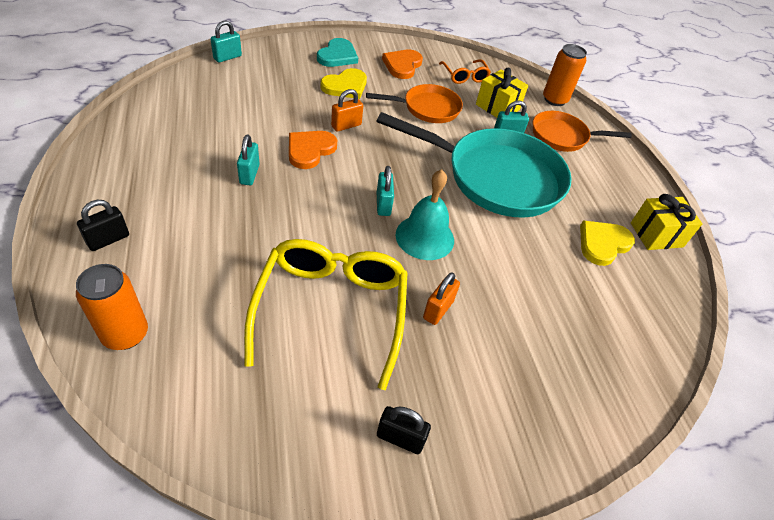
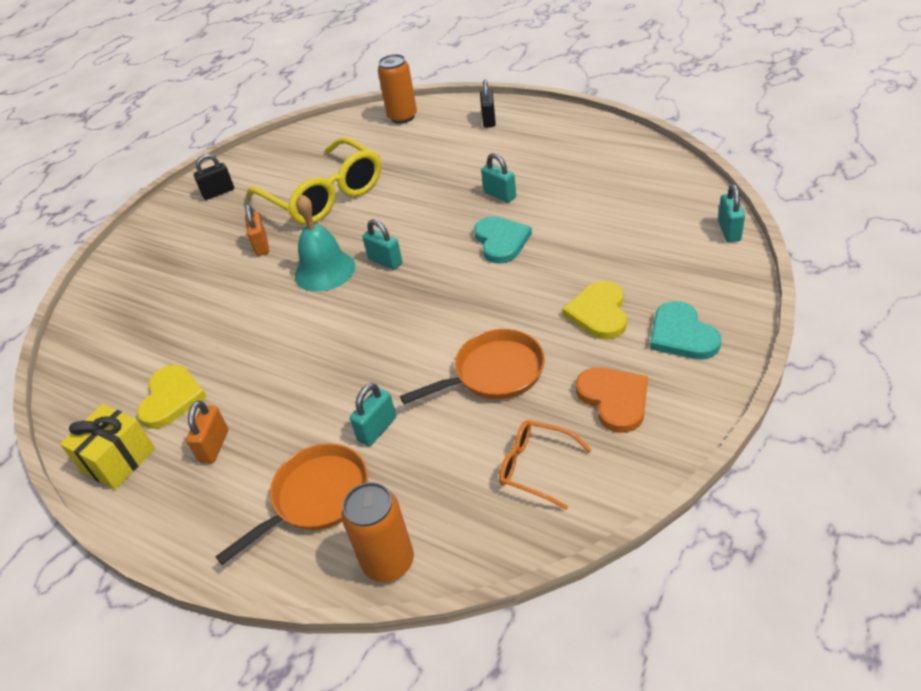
camera: 145 degrees right, 5 degrees down
(310, 150) = (501, 241): orange heart -> turquoise heart
(346, 125) = (519, 282): orange padlock -> orange padlock (214, 446)
(427, 108) = (494, 373): orange pan -> orange pan turned 150 degrees counterclockwise
(496, 178) = (329, 367): turquoise pan -> none
(497, 107) = (435, 459): yellow gift -> none

